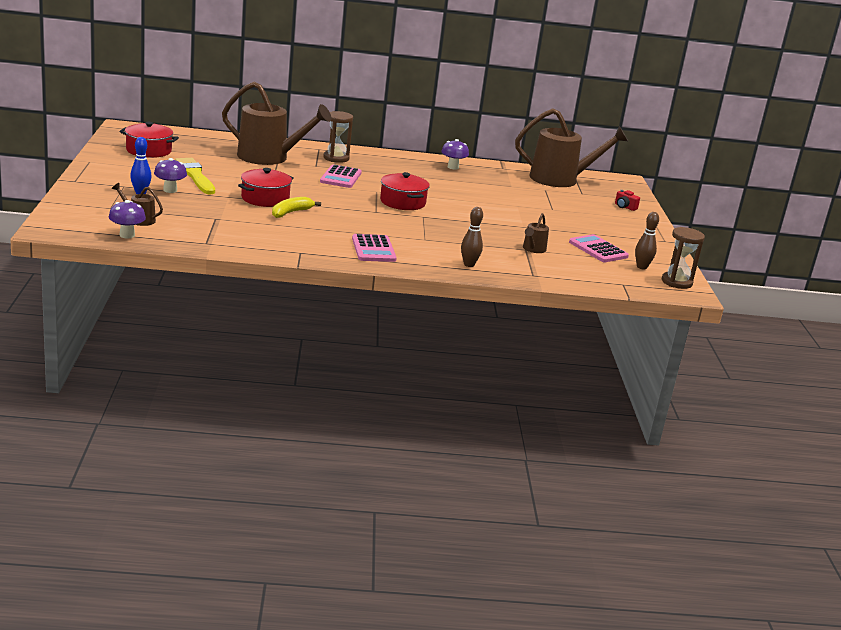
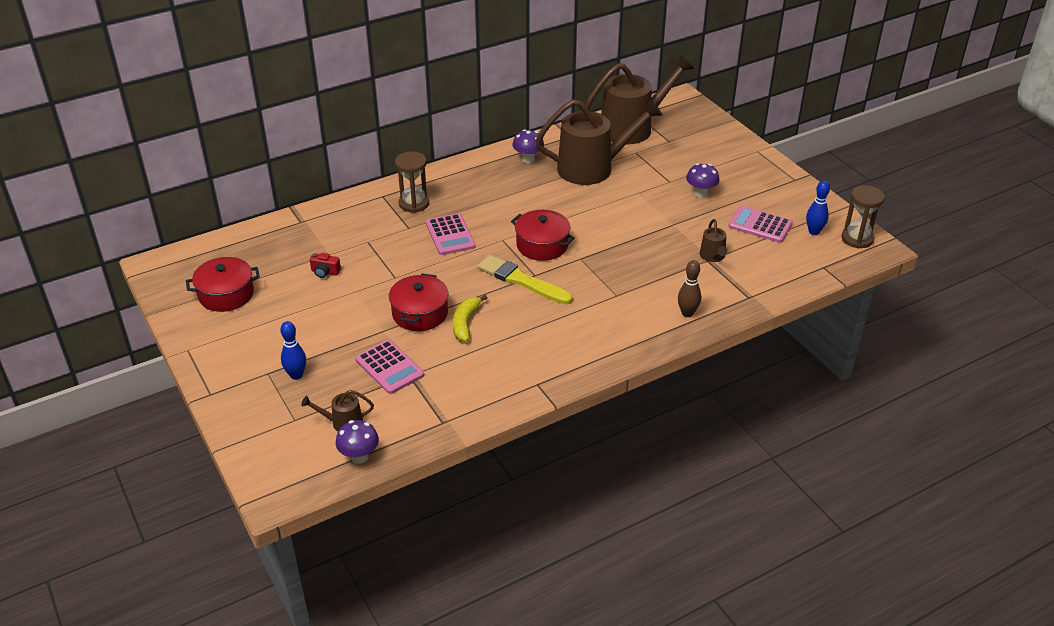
camera: 25 degrees left, 15 degrees up
(170, 190) = (319, 353): purple mushroom -> purple mushroom (700, 193)
(195, 176) = (317, 313): yellow brush -> yellow brush (522, 280)
(269, 158) = (353, 239): brown watering can -> brown watering can (592, 168)
(373, 249) = (591, 339): pink calculator -> pink calculator (389, 367)
(624, 207) = (720, 143): red camera -> red camera (325, 272)
(641, 267) = (814, 232): brown bowling pin -> blue bowling pin

